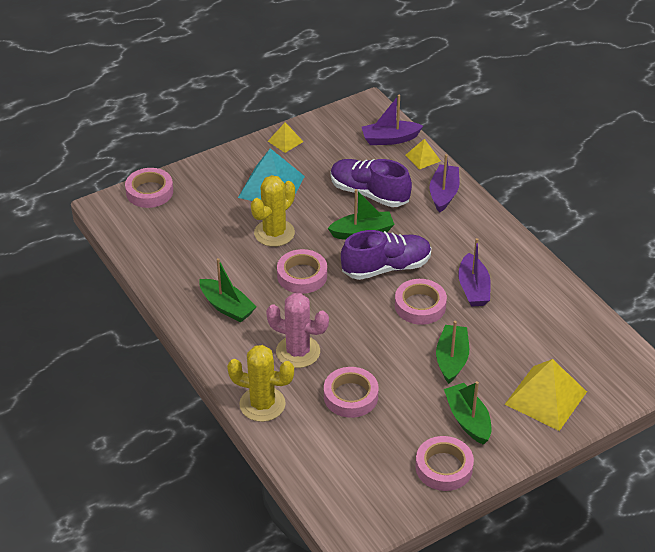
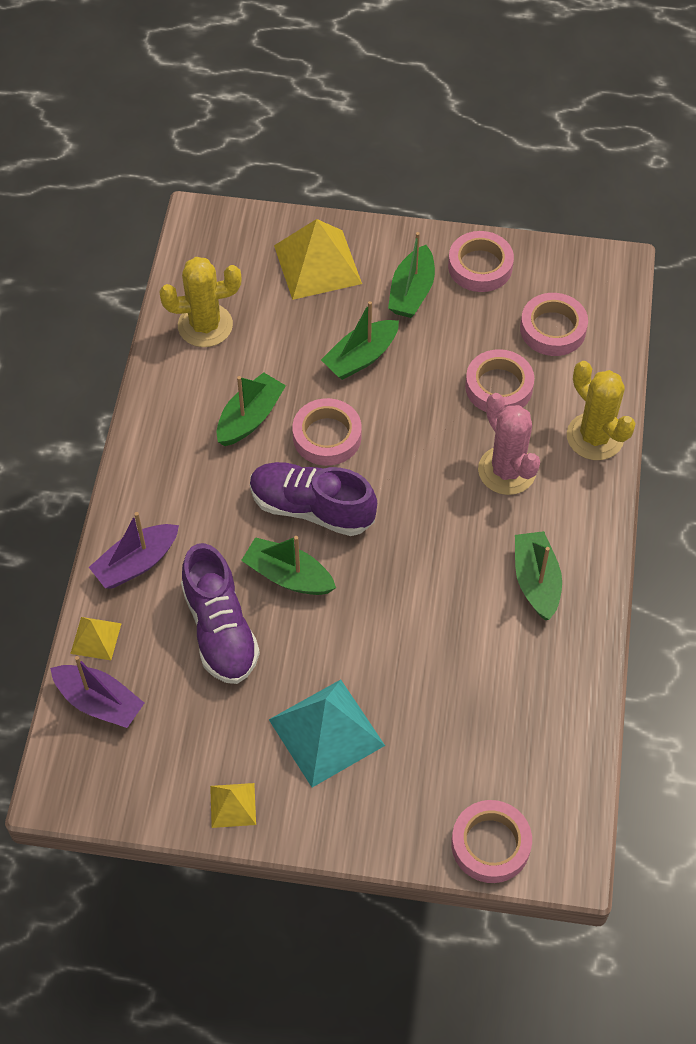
camera: 140 degrees left, 15 degrees up
(274, 233) = (390, 651): yellow cactus -> yellow cactus (205, 325)
(302, 275) = (414, 564): pink tape -> pink tape (553, 329)
(473, 288) = (250, 417): purple boat -> green boat

